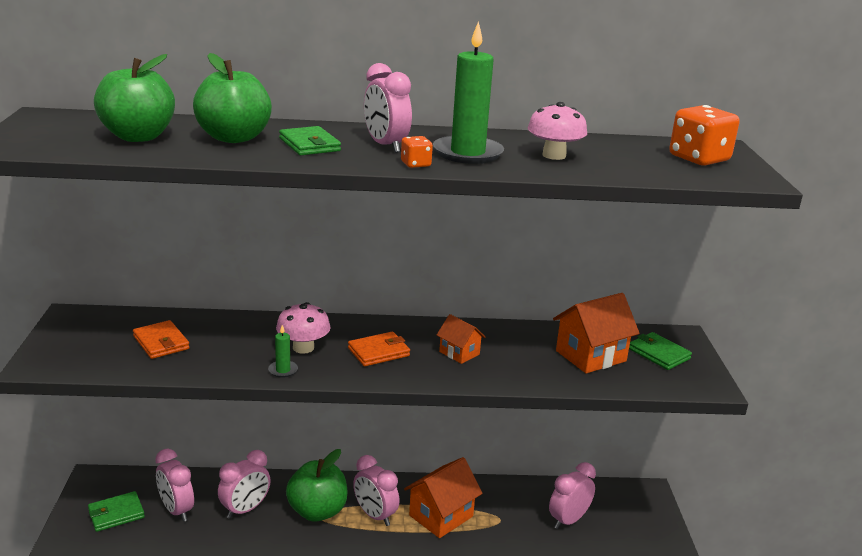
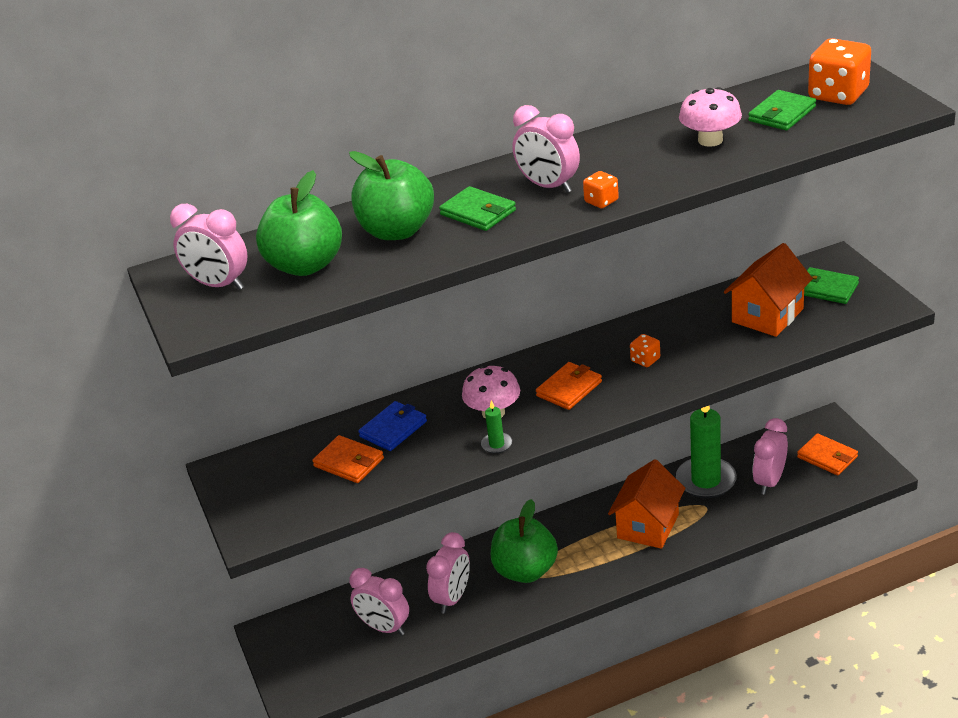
camera: 15 degrees left, 10 degrees up
(116, 514) = (326, 656): green wallet -> green wallet (782, 114)
(218, 332) = (393, 429): none -> blue wallet
(375, 515) = (584, 552): pink clock -> pink clock (219, 285)
(459, 353) = (645, 360): orange house -> orange dice
(467, 153) = (632, 167): green candle -> green candle (706, 480)
(632, 520) = (827, 457): none -> orange wallet

